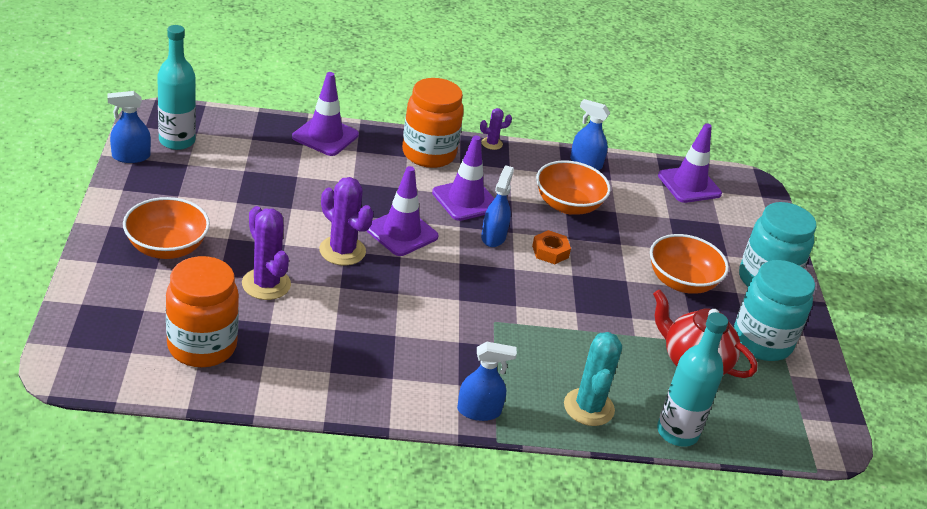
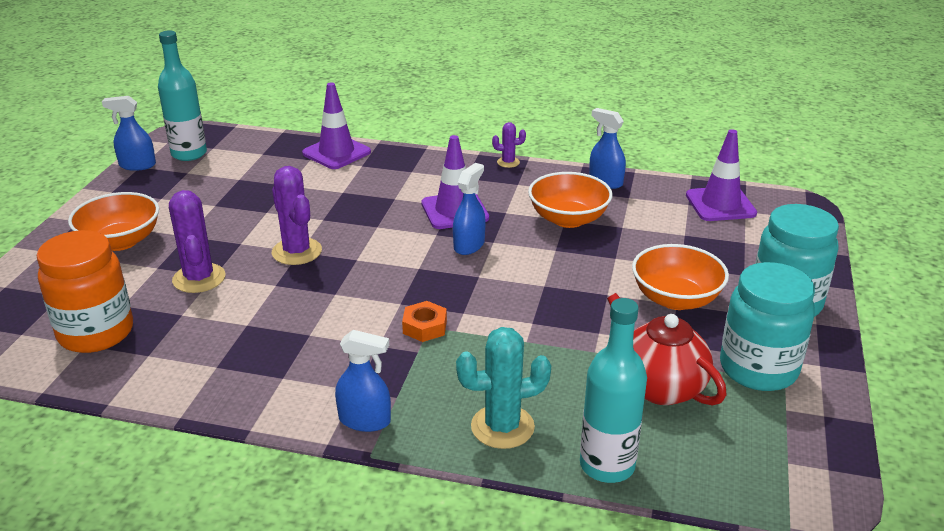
camera: 20 degrees right, 5 degrees down
(401, 232) = (369, 237): purple traffic cone -> none
(428, 154) = (435, 170): orange jar -> none
(550, 251) = (528, 262): orange nut -> orange nut (425, 327)
(588, 407) = (502, 427): turquoise cactus -> turquoise cactus turned 60 degrees clockwise

